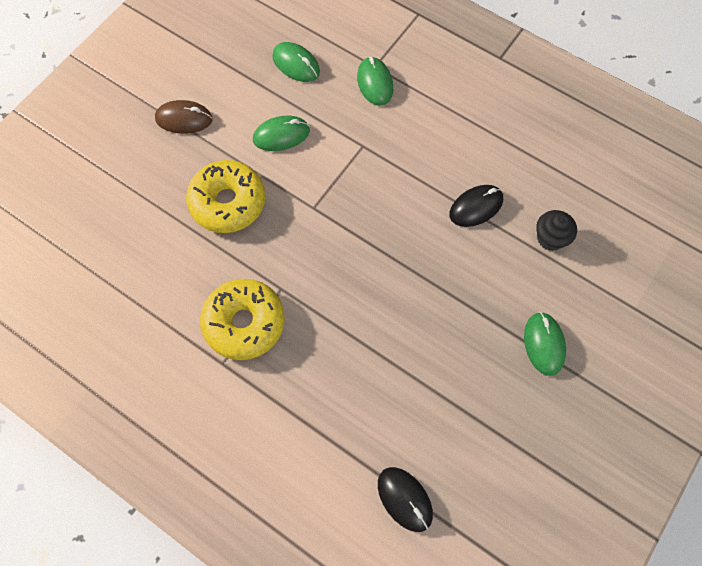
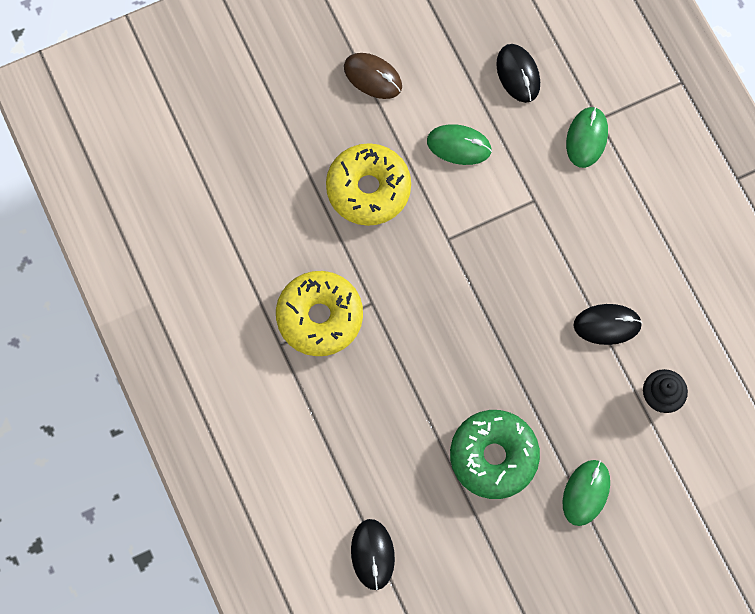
camera: 30 degrees right, 5 degrees up
(296, 64) = (518, 74): green mouse -> black mouse
(454, 357) = (493, 457): none -> green donut

